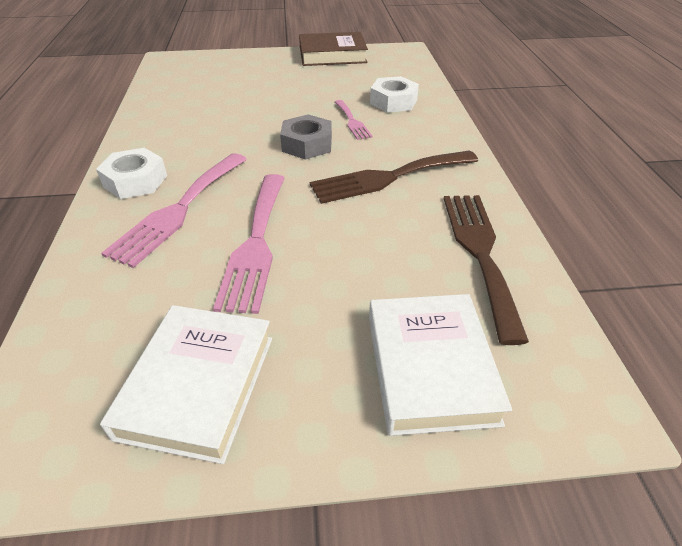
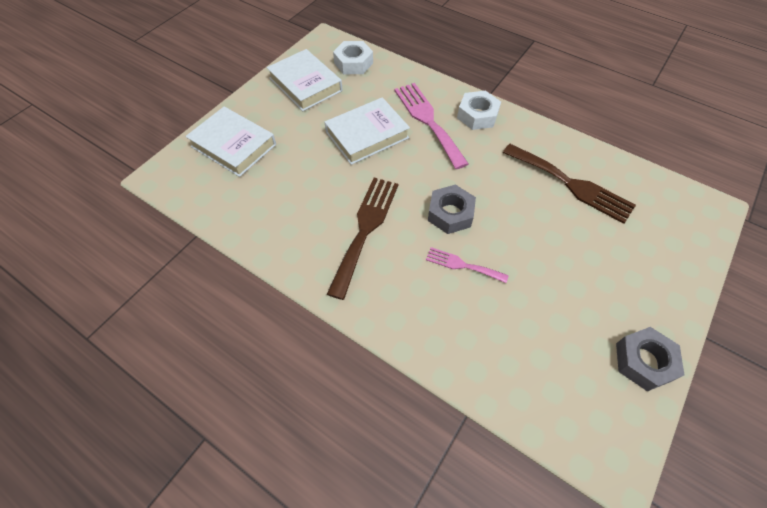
camera: 130 degrees right, 15 degrees up
(255, 244) = (367, 135): pink fork -> white book
(332, 55) = (643, 361): brown book -> grey nut
(393, 102) = (474, 325): white nut -> white nut (353, 63)
(480, 252) = (259, 216): brown fork -> brown fork (571, 184)

